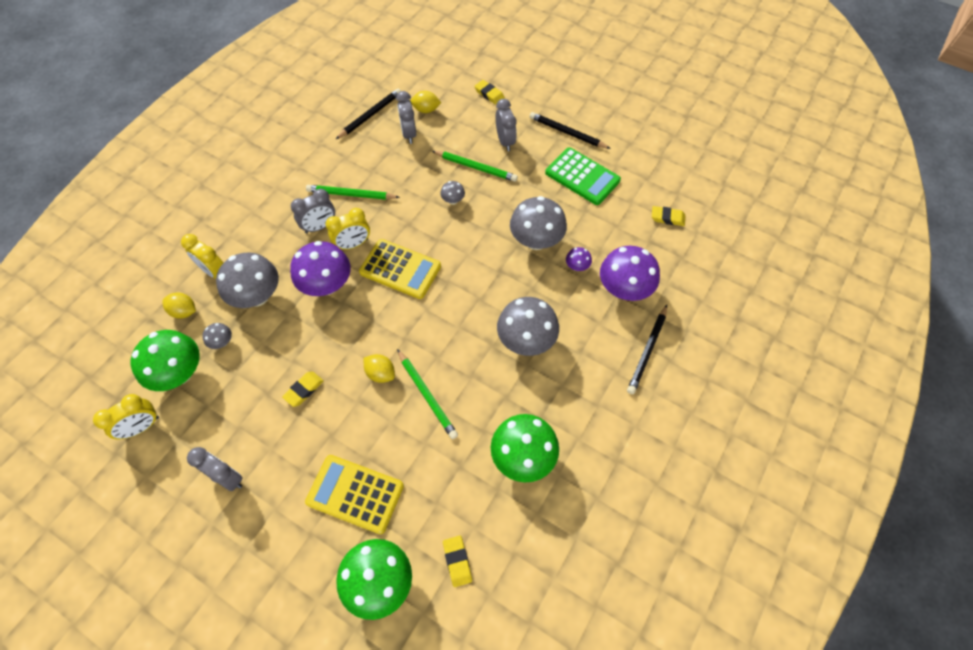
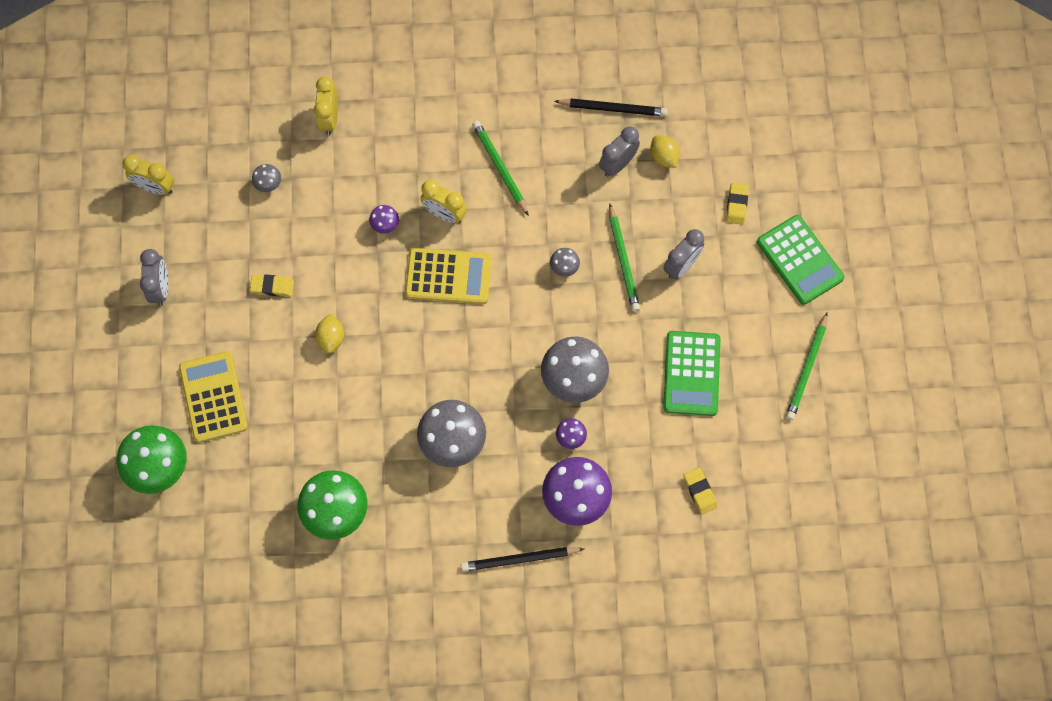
camera: 55 degrees right, 10 degrees up
(179, 373) = (218, 175): green mushroom -> none
(184, 311) = (274, 128): yellow lemon -> none
(257, 296) = (331, 175): grey mushroom -> none
(319, 226) = (442, 168): grey clock -> none
(327, 285) = (385, 225): purple mushroom -> purple mushroom, size x0.46
(400, 269) = (448, 276): yellow calculator -> yellow calculator turned 75 degrees counterclockwise
(427, 395) = (338, 392): green pencil -> green pencil (806, 369)
(457, 561) = (213, 516): yellow eraser -> none
(550, 86) = (800, 260): none -> green calculator
(567, 133) = (743, 321): black pencil -> none

